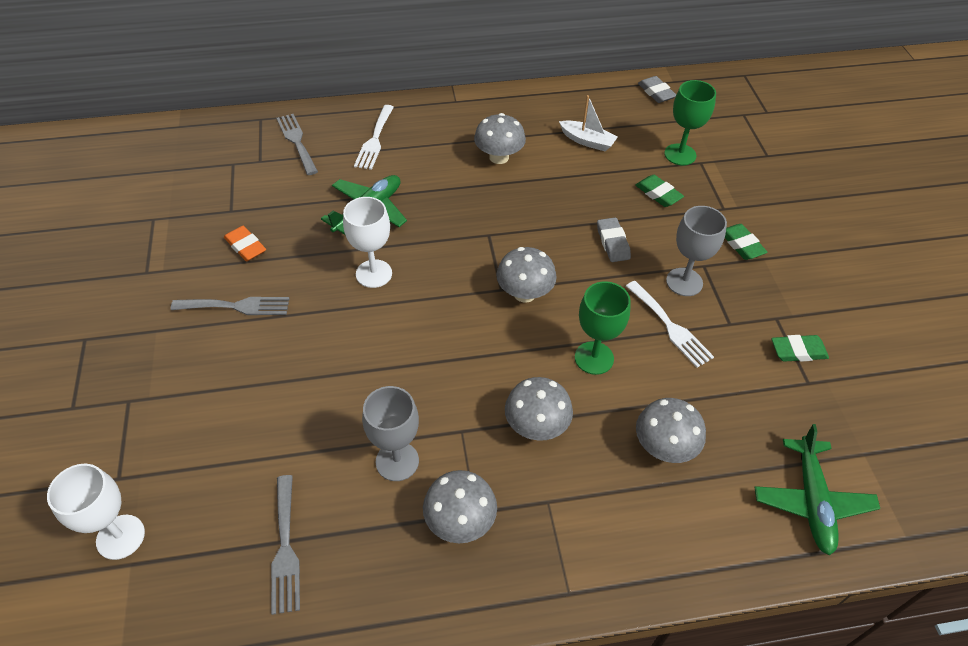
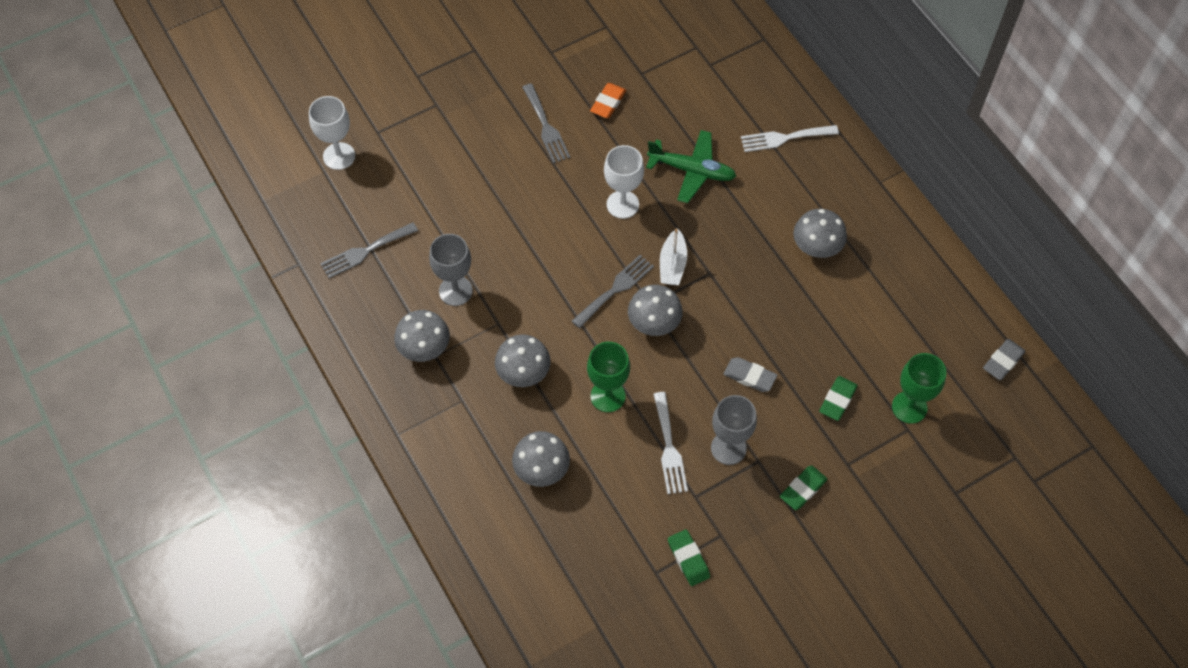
camera: 70 degrees right, 10 degrees up
(296, 141) = (749, 79): grey fork -> grey fork (615, 289)
(587, 141) = (883, 317): white boat -> white boat (672, 264)
(613, 243) = (749, 376): grey eraser -> grey eraser turned 60 degrees clockwise
(670, 326) = (669, 448): white fork -> white fork turned 45 degrees counterclockwise
(811, 501) = (535, 588): green plane -> none

